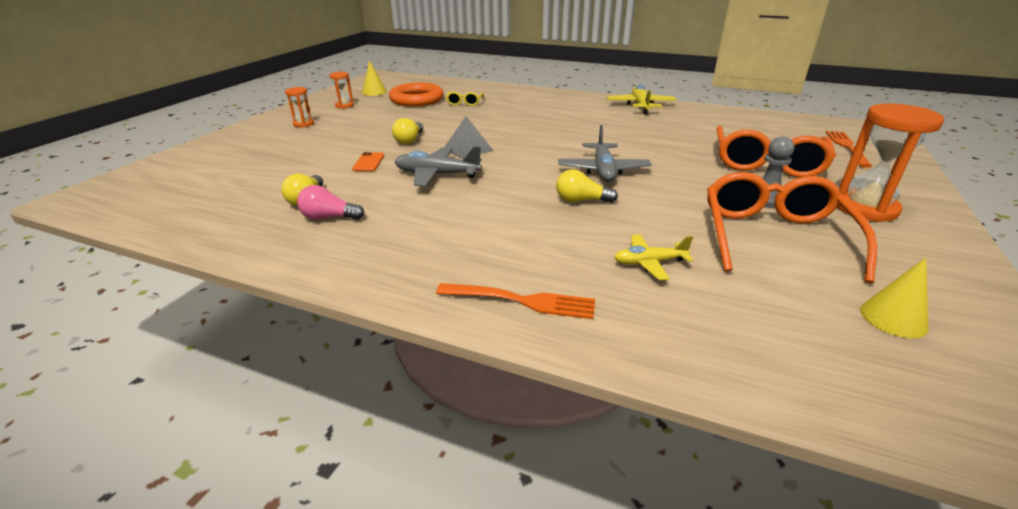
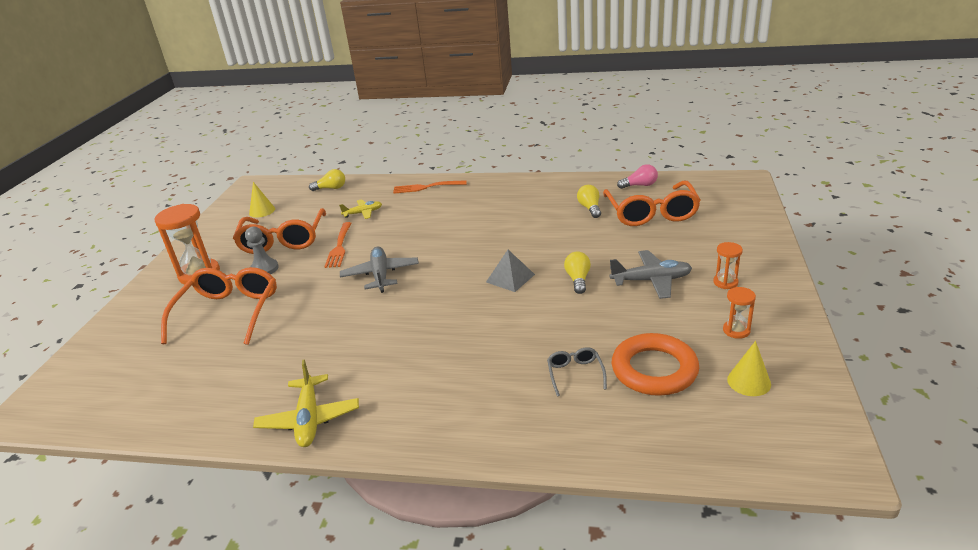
camera: 170 degrees right, 0 degrees up
(253, 181) = (651, 213): none -> orange glasses
(329, 217) = (559, 201): pink light bulb -> pink light bulb (639, 185)
(368, 162) = (586, 246): orange phone -> none
(437, 175) = (517, 244): grey plane -> grey plane (651, 281)
(464, 103) = (575, 374): yellow glasses -> grey glasses
(581, 200) = (399, 243): yellow light bulb -> yellow light bulb (331, 188)
(847, 147) = (119, 357): orange fork -> orange fork (339, 246)

